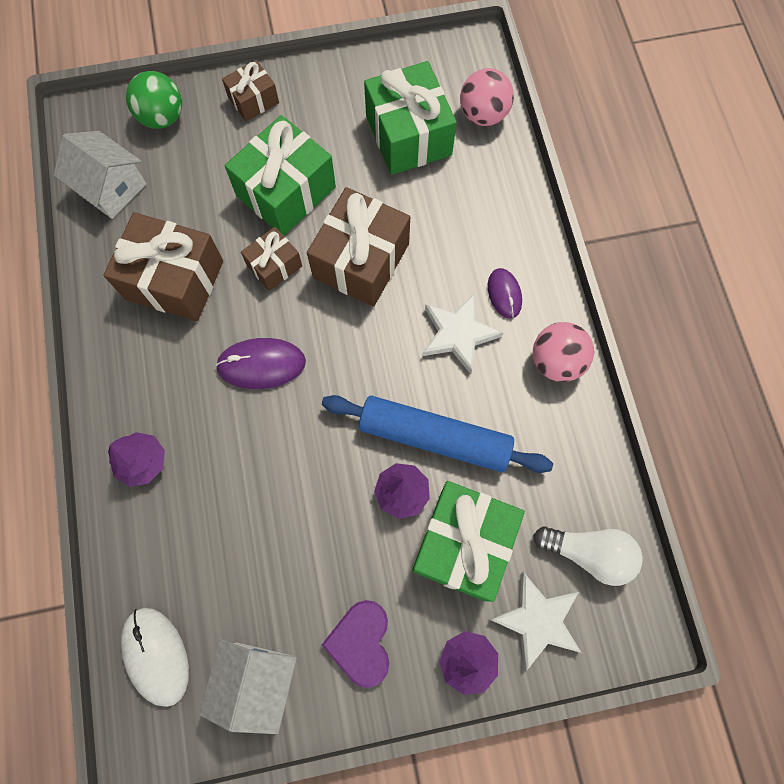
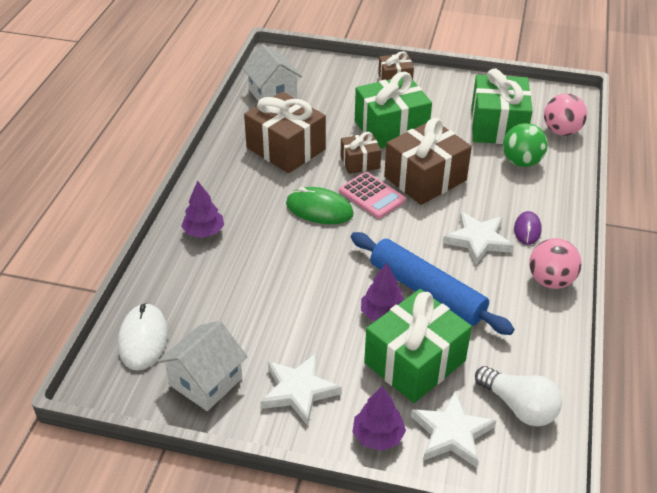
camera: 25 degrees right, 30 degrees down
(162, 117) = (328, 71): green ball -> green ball (521, 162)
(261, 364) = (319, 209): purple mouse -> green mouse
(312, 315) = (372, 196): none -> pink calculator
(361, 642) = (298, 390): purple heart -> white star

